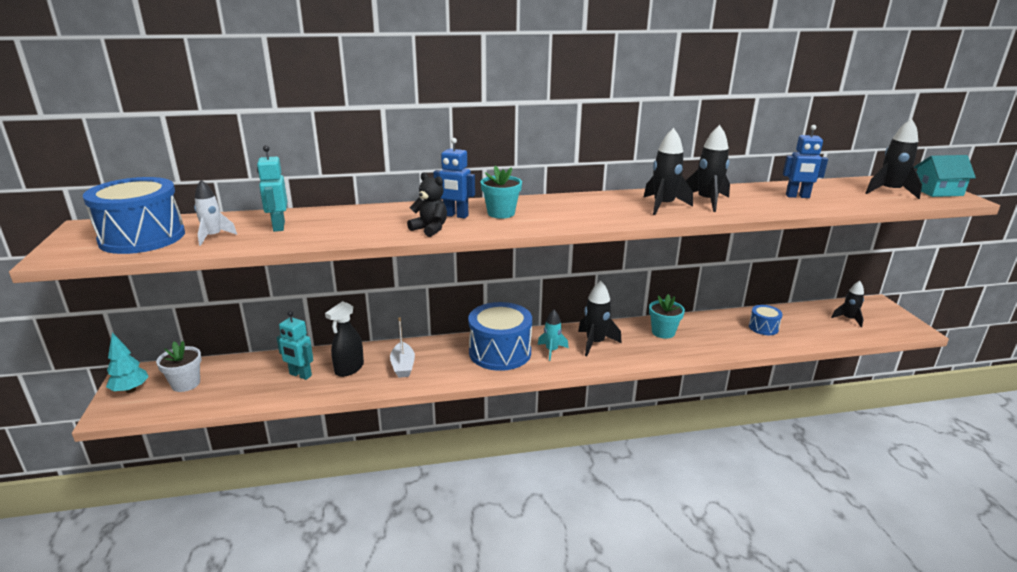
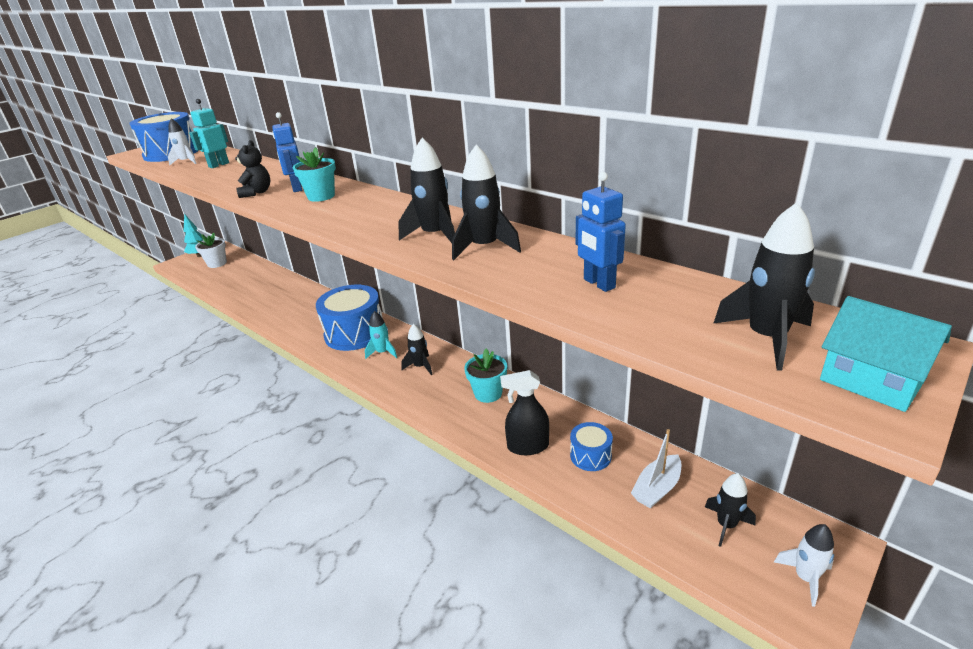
camera: 55 degrees right, 5 degrees up
(300, 375) = (254, 285): turquoise robot -> none
(349, 369) = (275, 295): black spray bottle -> black spray bottle (527, 446)
(403, 366) = (296, 309): white boat -> white boat (657, 488)
(595, 343) = (420, 366): black rocket -> black rocket, size x0.67
(894, 319) = (805, 578): none -> white rocket

